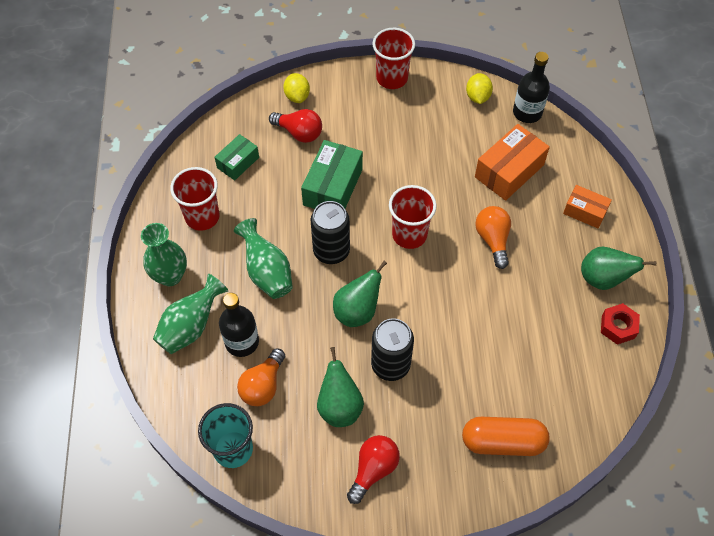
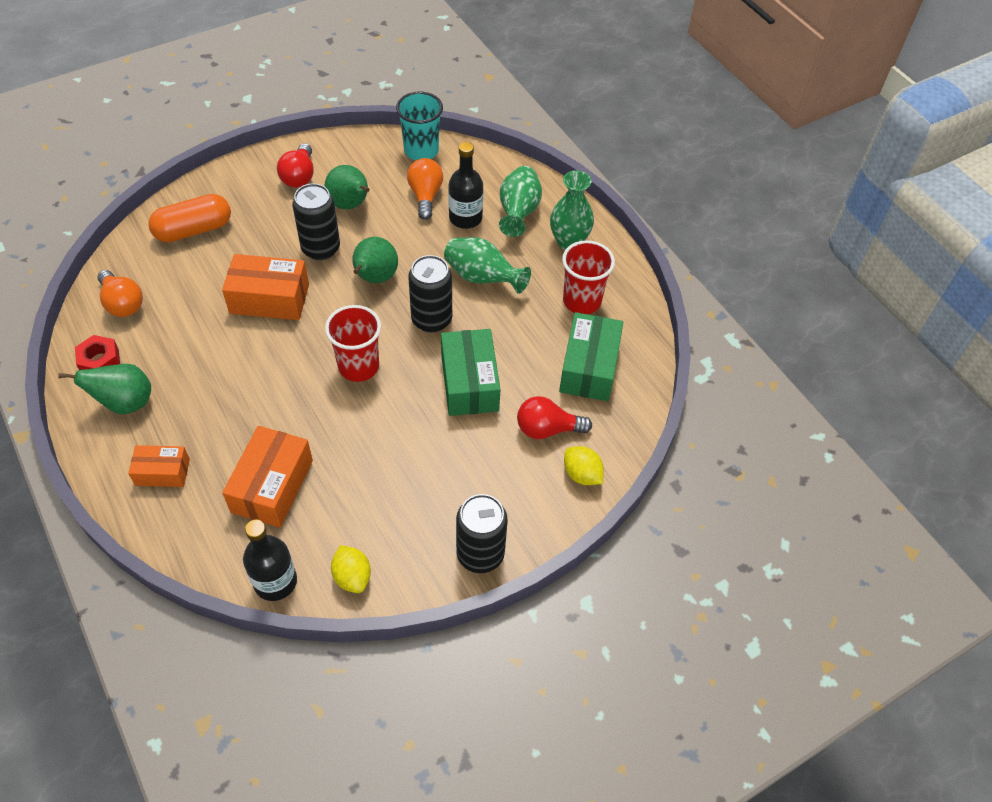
camera: 150 degrees right, 5 degrees down
(238, 162) = (589, 367): green box -> green box, size x1.65
(392, 78) = (480, 554): red cup -> black can
(457, 329) = (269, 299): none -> orange box
(493, 240) = (263, 397): orange light bulb -> orange light bulb (122, 303)

